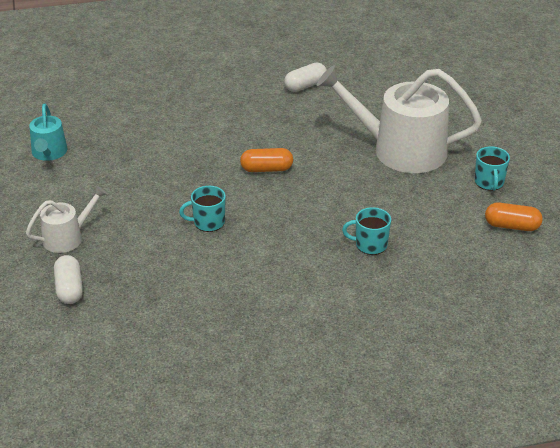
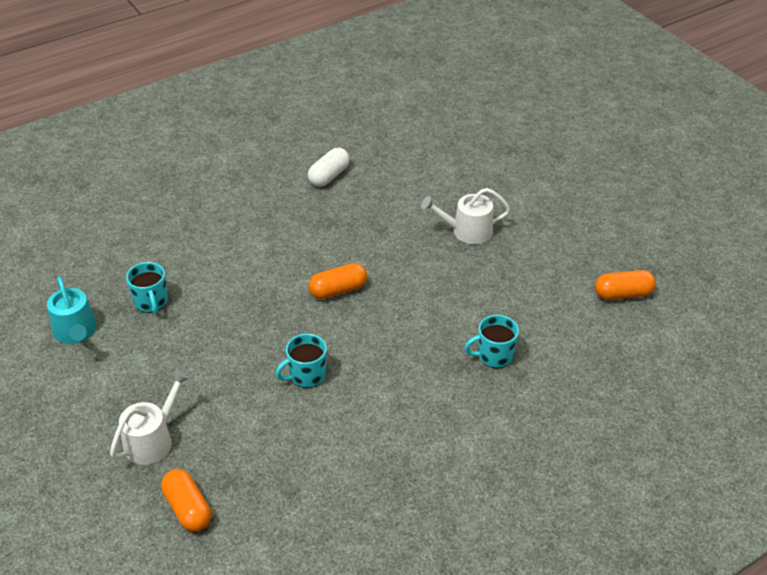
camera: 20 degrees left, 5 degrees up
(69, 288) = (188, 508): white capsule -> orange capsule
(400, 150) = (467, 231): white watering can -> white watering can, size x0.50
(489, 182) = (575, 248): turquoise mug -> turquoise mug (151, 302)

